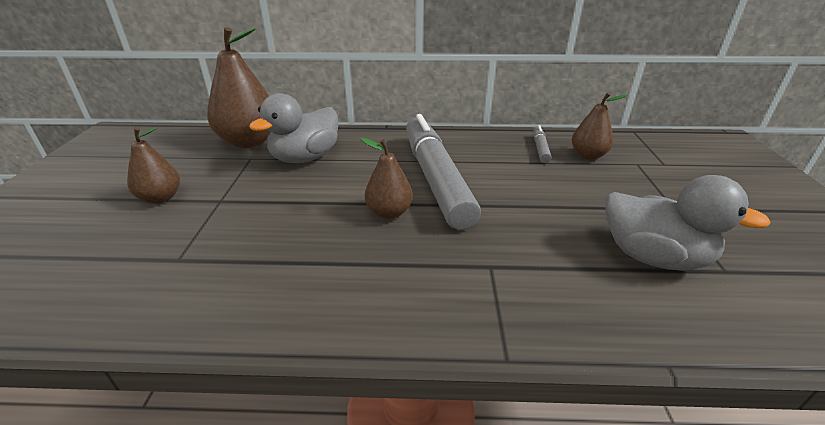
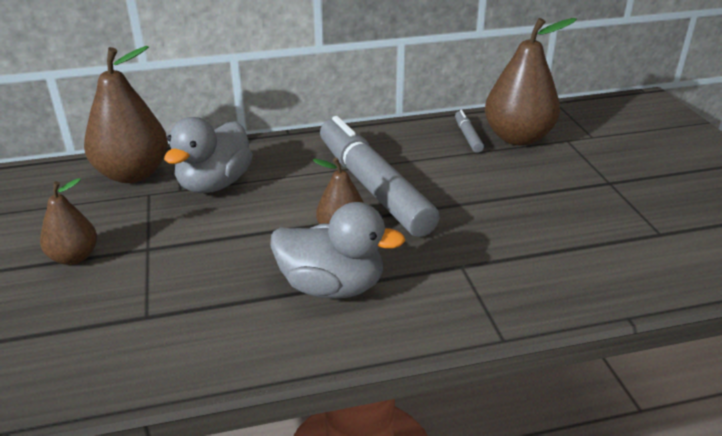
camera: 15 degrees left, 0 degrees up
(588, 155) = (518, 138): brown pear -> brown pear, size x1.76
(653, 257) = (600, 232): grey duck -> grey duck (332, 286)

